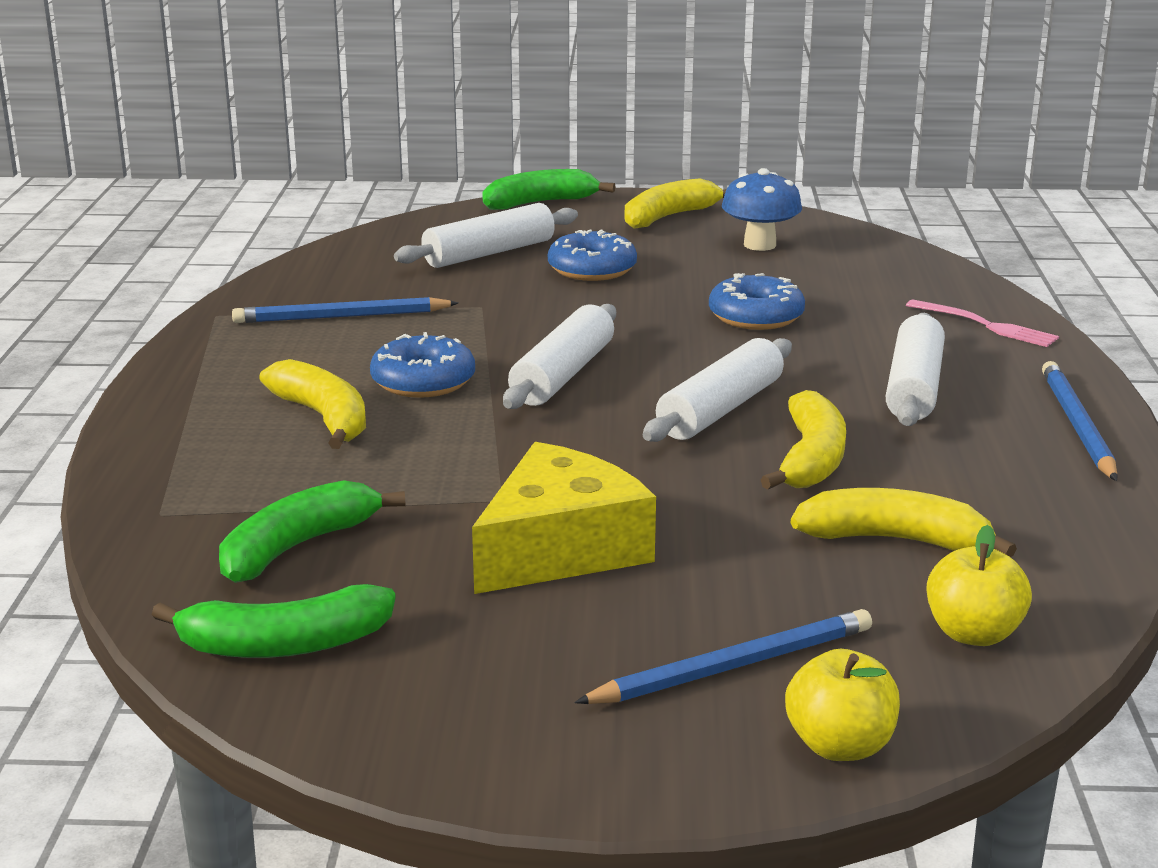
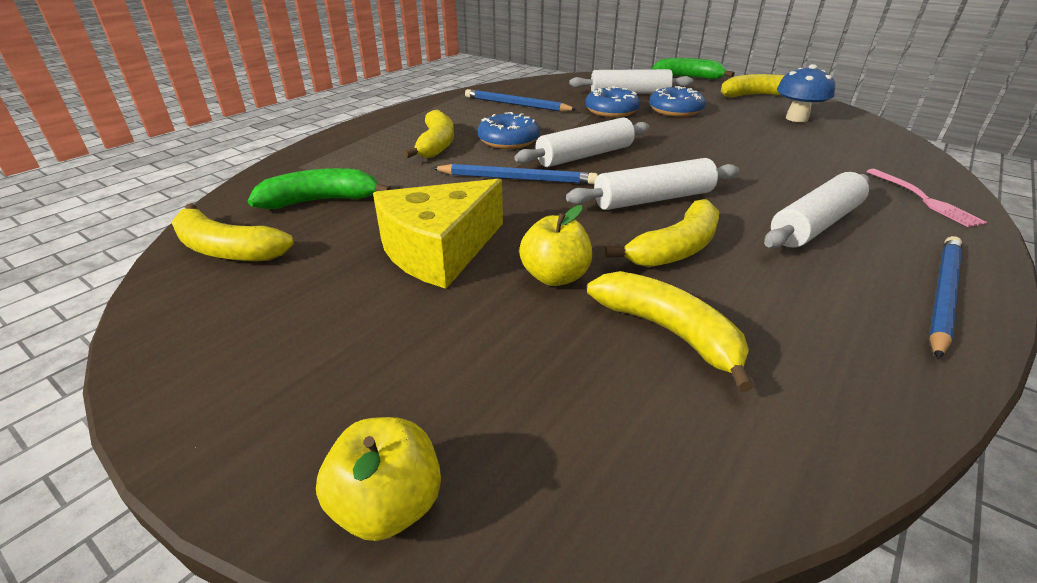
camera: 35 degrees right, 10 degrees up
(284, 644) = (227, 249): green banana -> yellow banana
(560, 549) = (439, 250): yellow cheese -> yellow cheese turned 150 degrees clockwise
(733, 666) = (417, 382): blue pencil -> blue pencil (517, 178)
(756, 316) = (746, 154): blue donut -> blue donut (611, 111)
(973, 634) = (639, 451): yellow apple -> yellow apple (555, 277)

